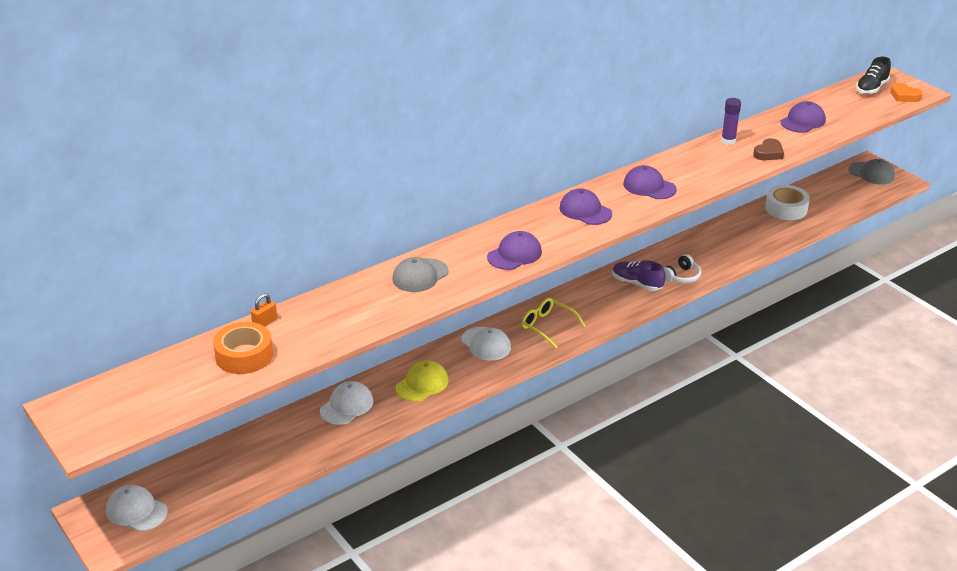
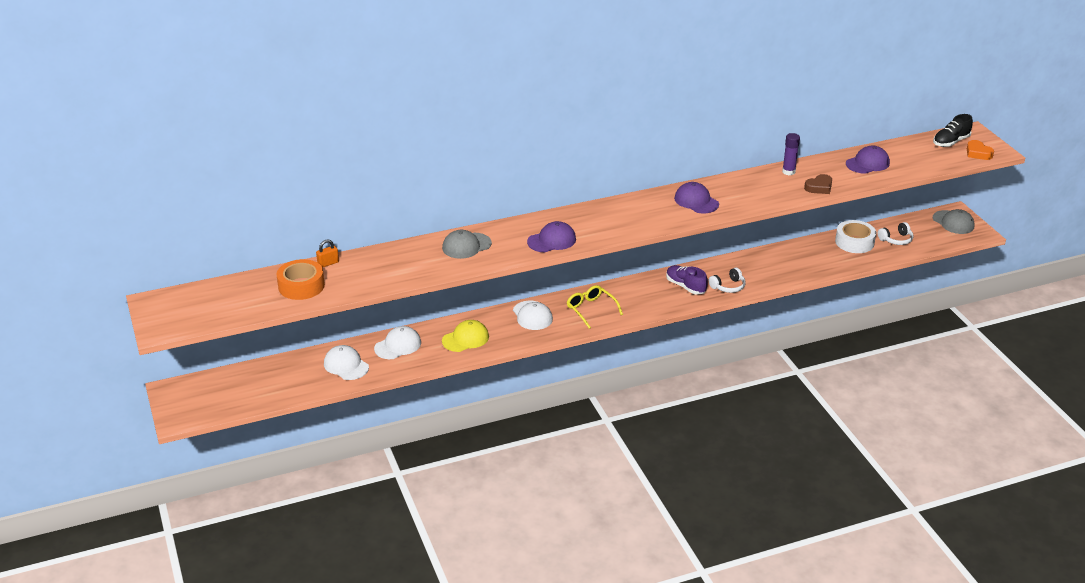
camera: 15 degrees right, 0 degrees up
(136, 511) = (206, 396): white cap -> white cap (346, 365)
(585, 211) = (630, 213): purple cap -> none
(825, 199) = (896, 239): none -> white headphones

